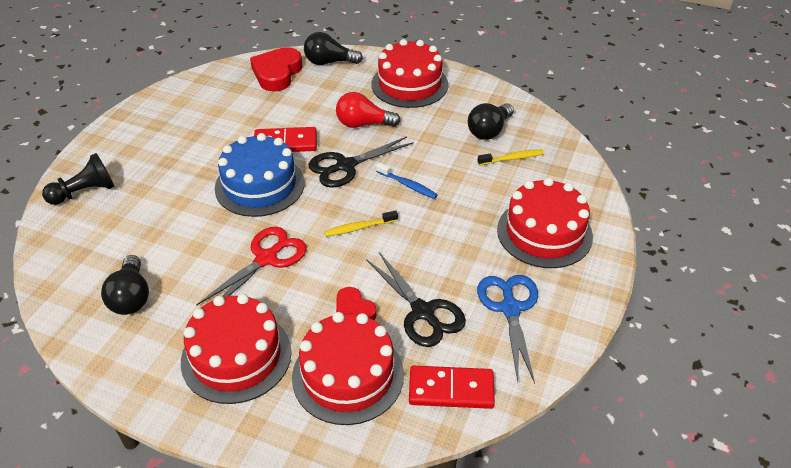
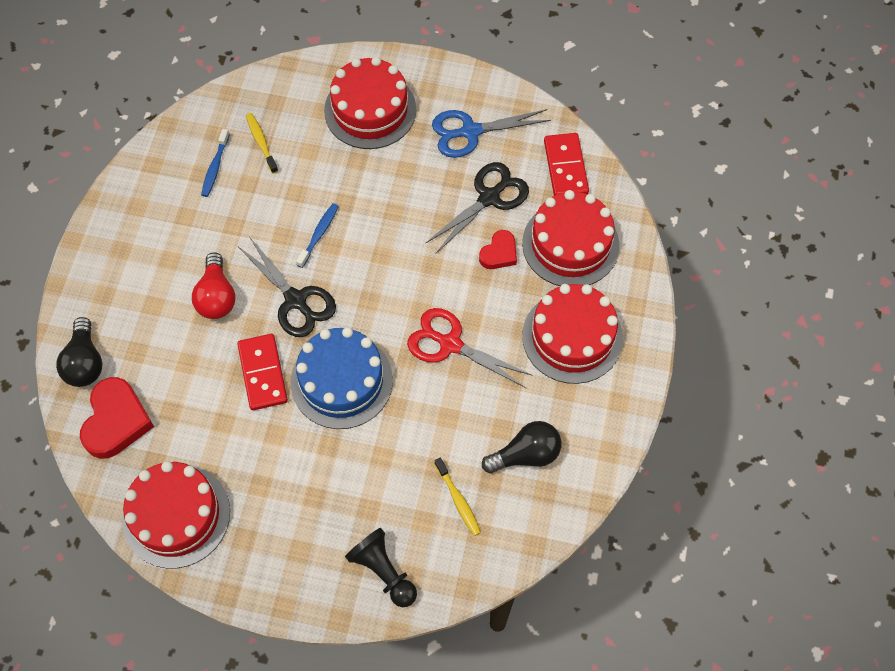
camera: 100 degrees left, 20 degrees up
(277, 73) = (116, 421): red heart -> red heart turned 90 degrees counterclockwise
(359, 228) = (391, 269): yellow toothbrush -> yellow toothbrush (458, 500)
(409, 84) = (130, 259): red cake -> red cake (176, 515)
(489, 131) = (215, 167): black light bulb -> blue toothbrush

